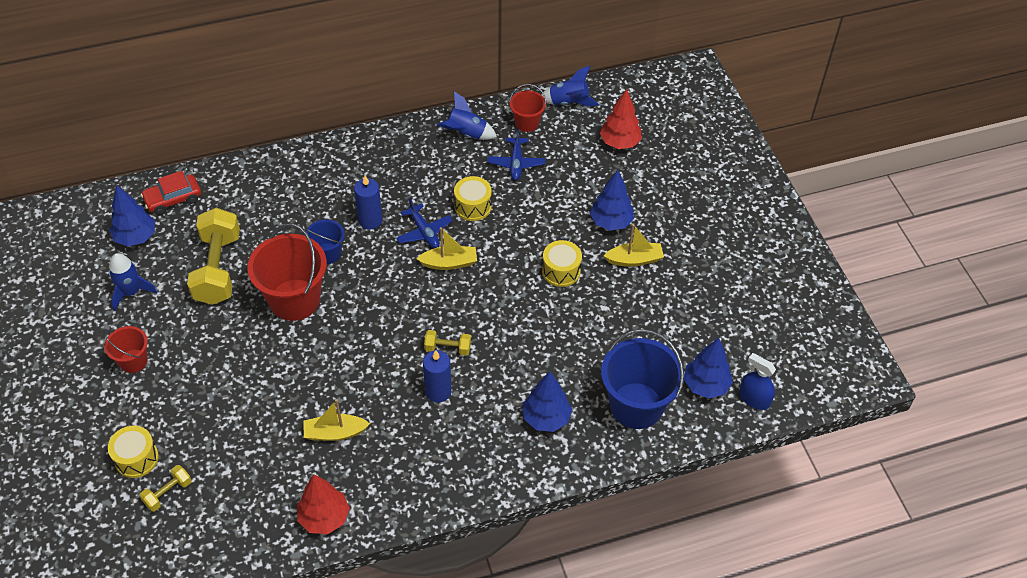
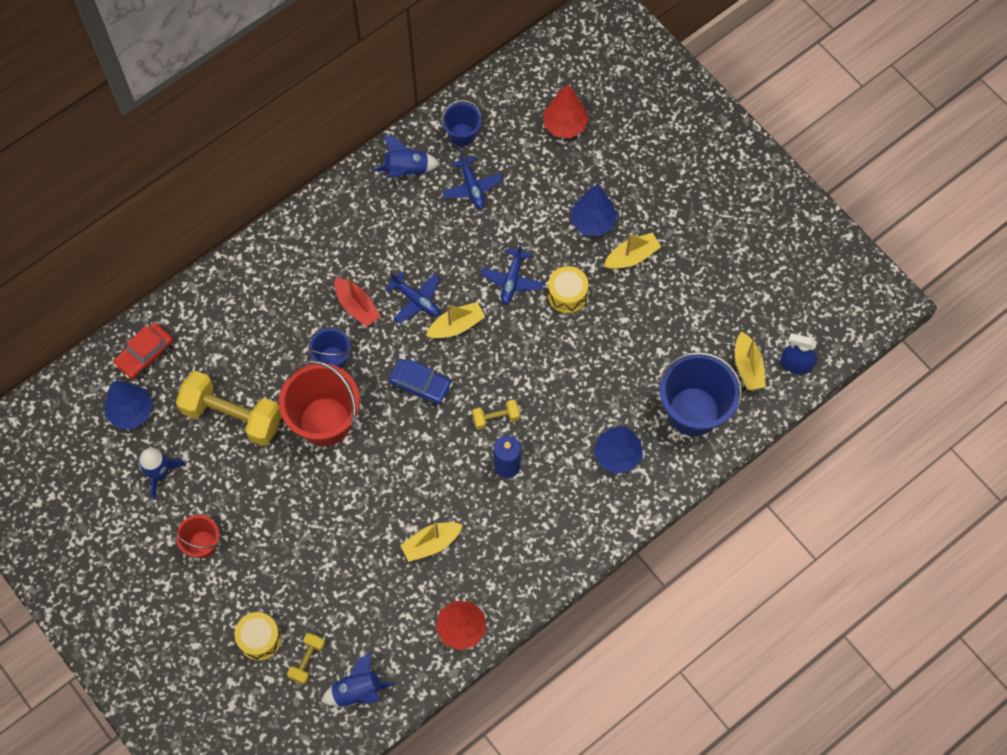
camera: 20 degrees left, 15 degrees up
(217, 269) = (232, 416): yellow dumbbell -> yellow dumbbell turned 45 degrees counterclockwise
(370, 220) = (357, 306): blue candle -> red boat
(393, 299) = (421, 385): none -> blue car
(473, 206) = (451, 253): yellow drum -> none
(516, 243) = (512, 280): none -> blue plane
(527, 123) = (462, 134): red bucket -> blue bucket
(568, 102) = (494, 94): blue rocket -> blue rocket (357, 691)
(705, 385) = (748, 367): blue tree -> yellow boat

